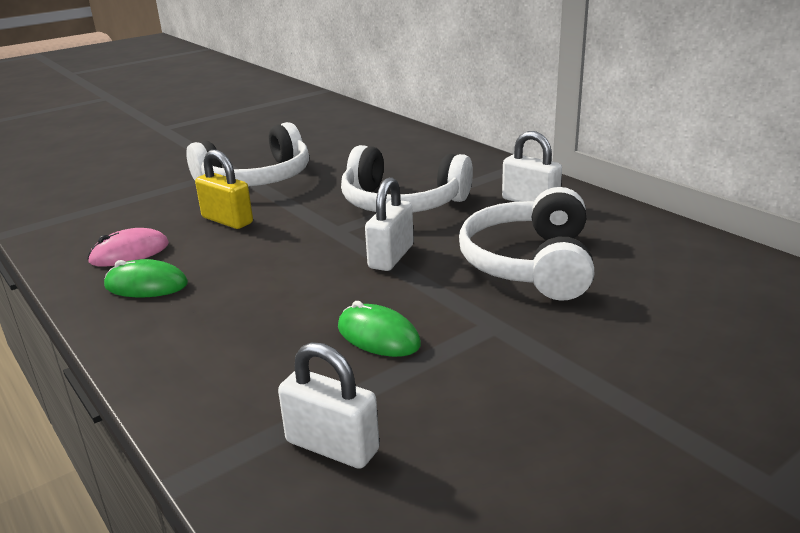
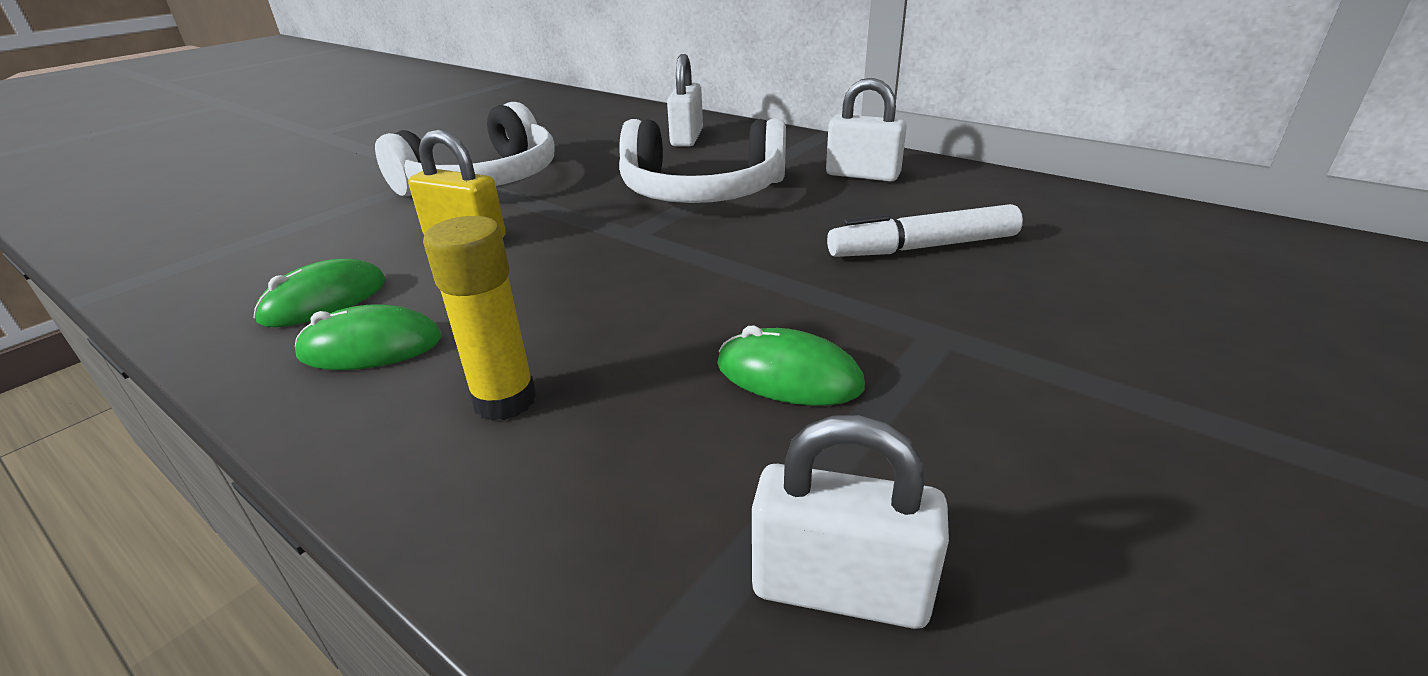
camera: 15 degrees left, 5 degrees up
(129, 253) = (324, 300): pink mouse -> green mouse
(207, 326) = (505, 400): none -> yellow glue stick
(391, 257) = (732, 260): white padlock -> white padlock (687, 138)
(530, 263) = (922, 247): white headphones -> white marker

